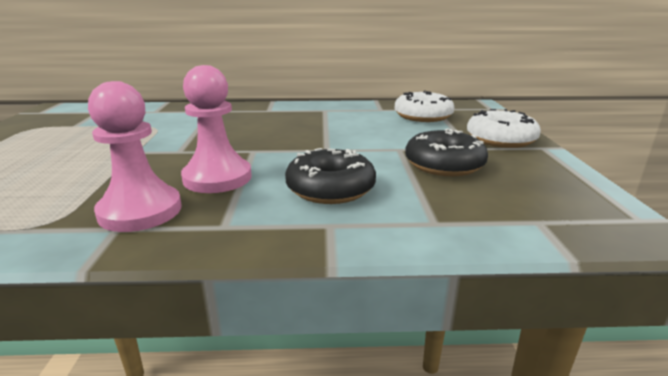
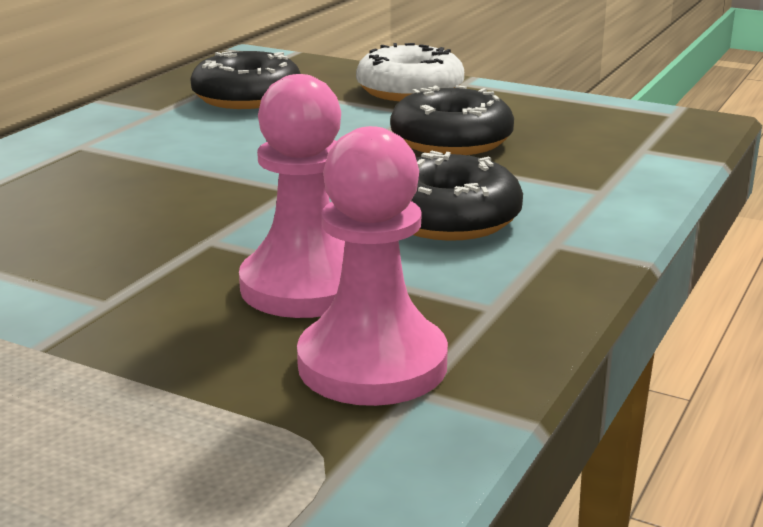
camera: 60 degrees left, 0 degrees up
(423, 116) = (247, 97): white donut -> black donut

